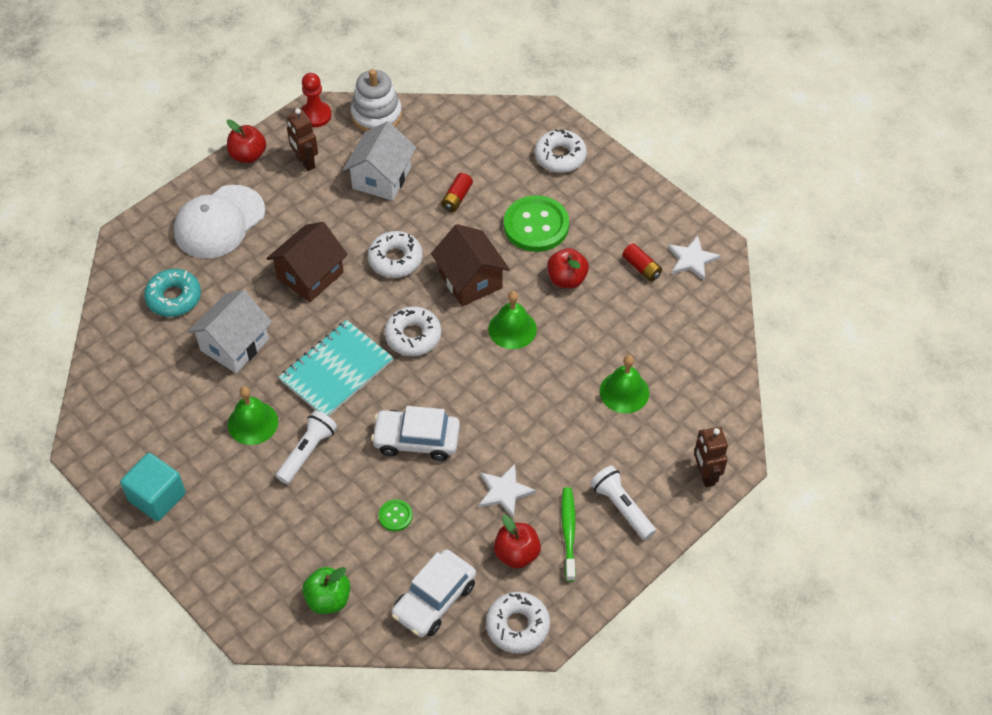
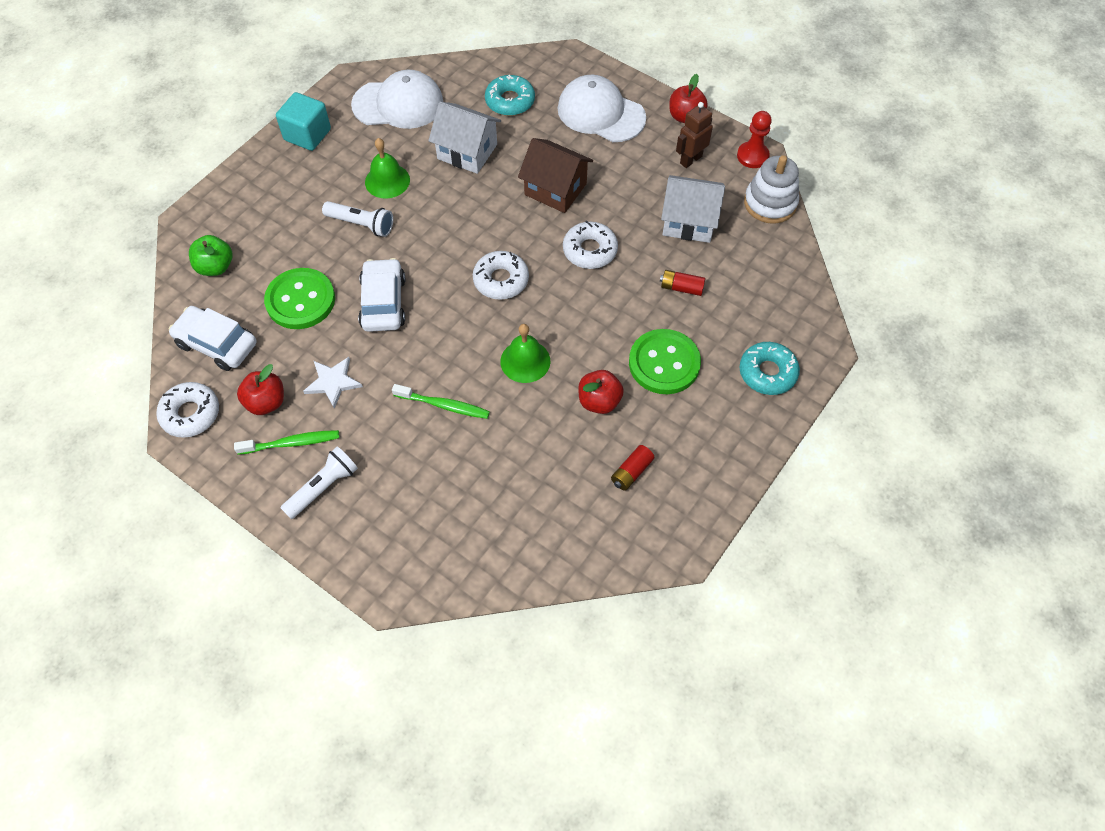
camera: 80 degrees right, 5 degrees up
(140, 402) = (398, 104): none -> white cap
(336, 371) = (451, 229): turquoise notebook -> none
(395, 516) = (300, 300): green button -> green button, size x2.20
(470, 280) = (578, 316): brown house -> none
(548, 400) = (443, 405): none -> green toothbrush
(560, 156) = (767, 372): white donut -> turquoise donut
(624, 392) = (463, 473): green bell -> none
(692, 260) = (655, 523): white star -> none
(705, 475) = (369, 564): brown robot -> none

